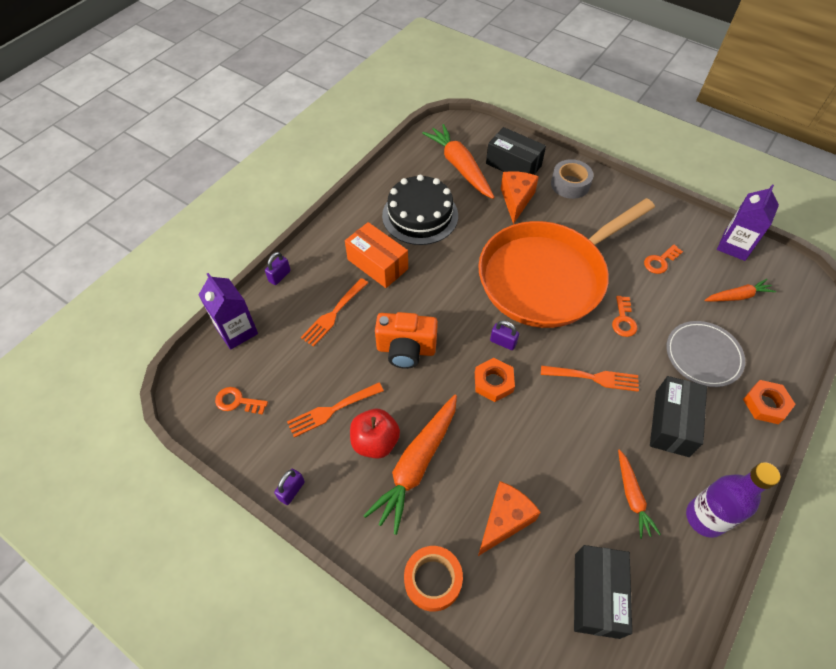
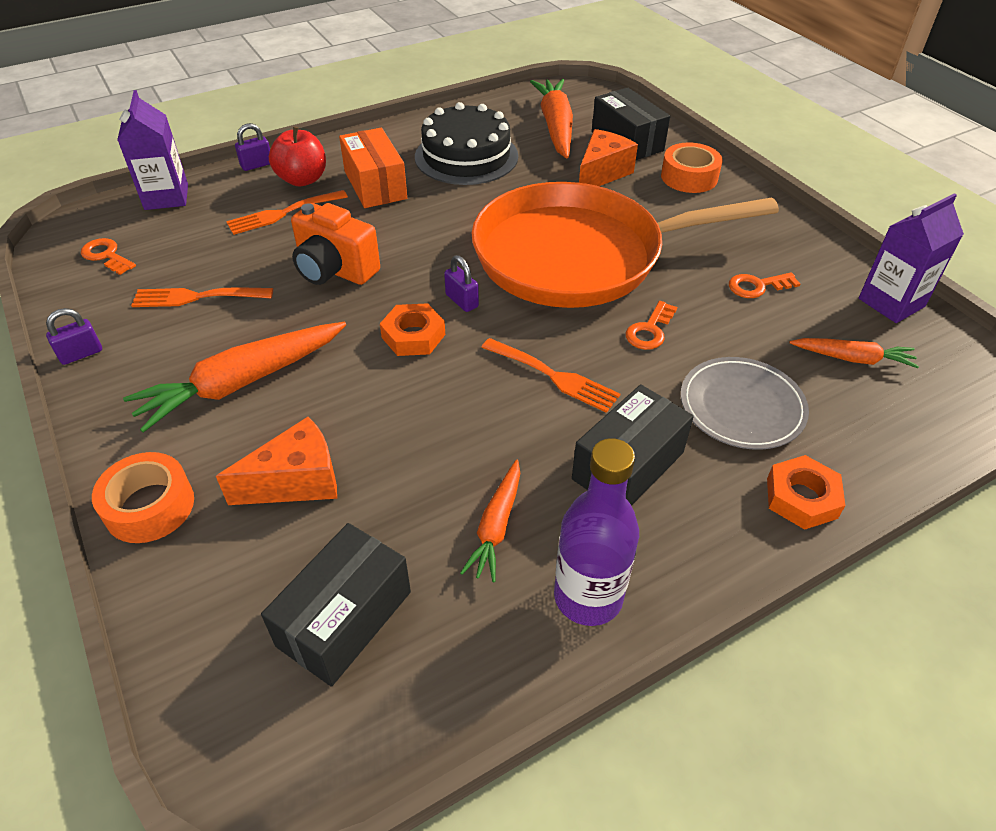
camera: 25 degrees right, 10 degrees down
(375, 442) = (216, 343): red apple -> red apple (302, 179)
(570, 184) = (689, 177): grey tape -> orange tape

